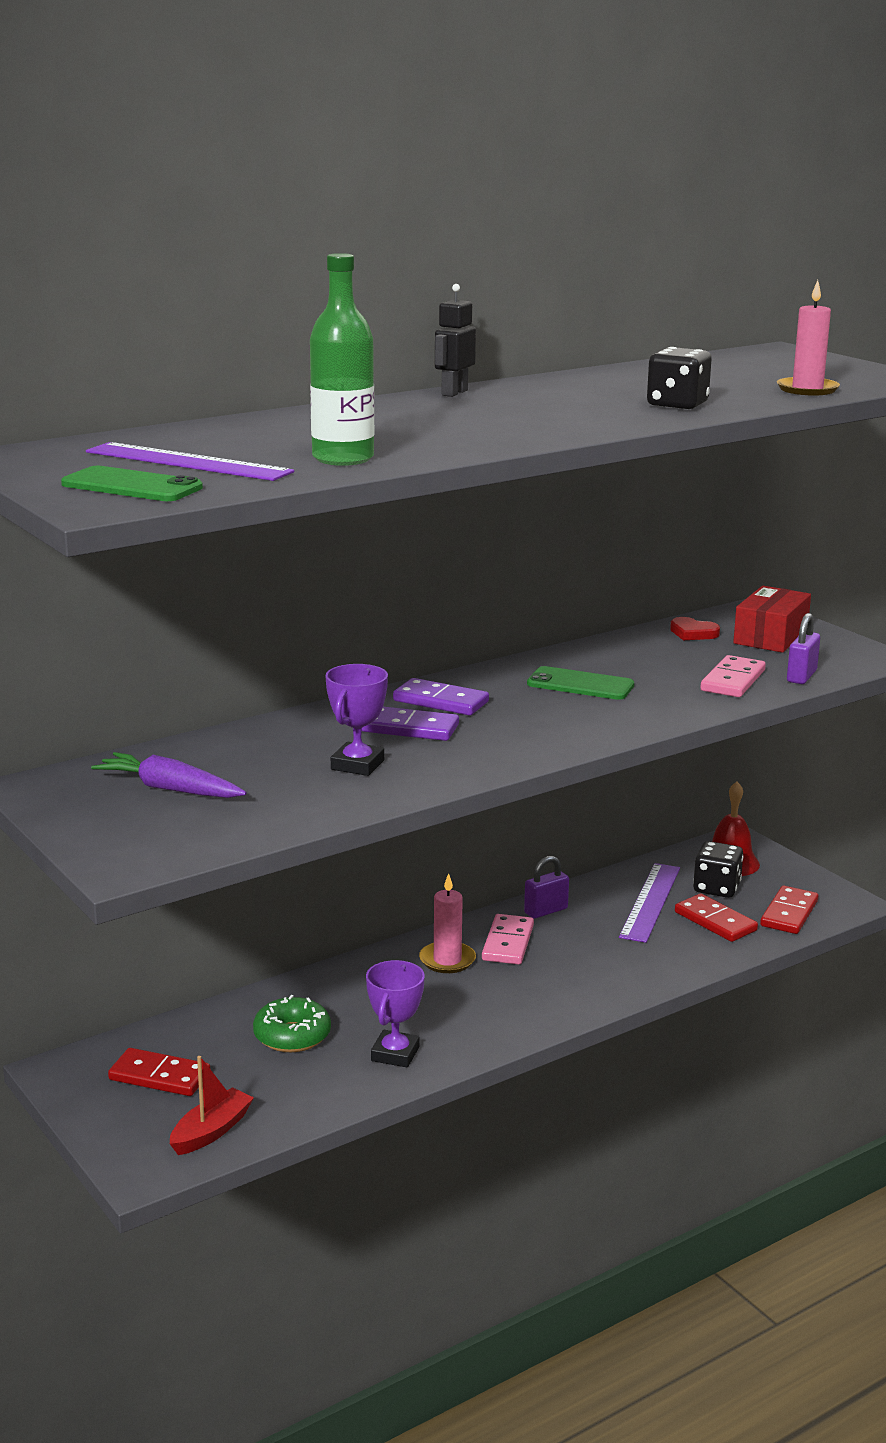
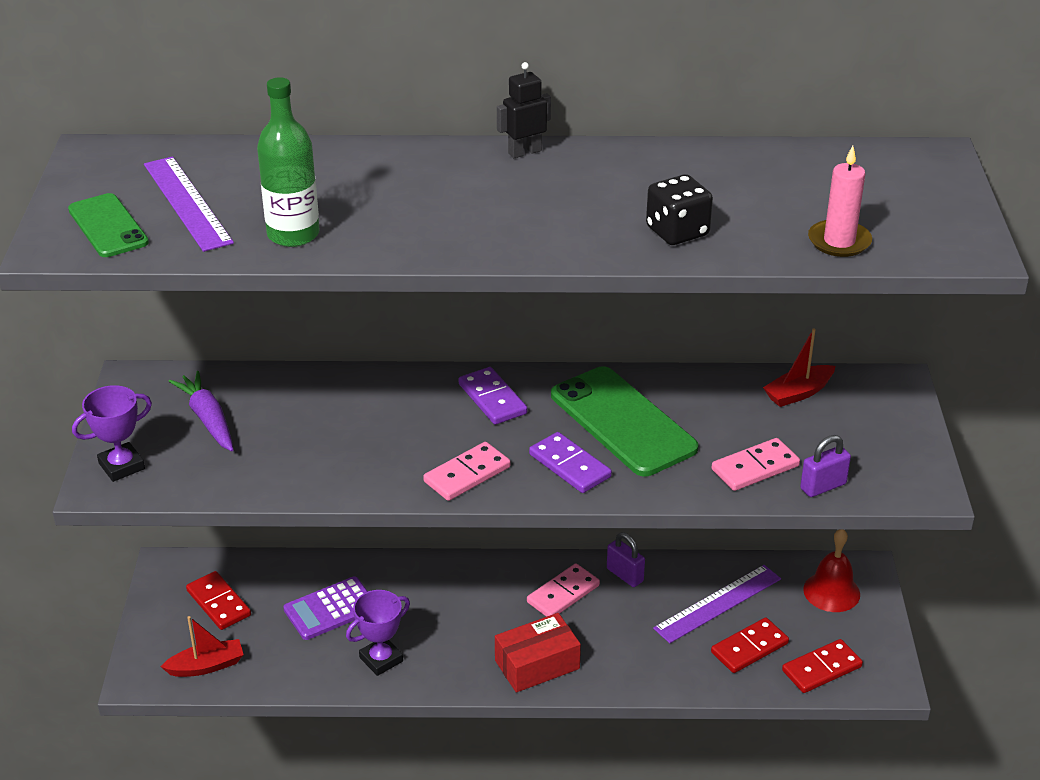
camera: 35 degrees right, 15 degrees up
(292, 1036) = (330, 609): green donut -> purple calculator
(357, 765) = (353, 446): purple trophy -> purple trophy (121, 466)
(410, 728) = (435, 421): purple domino -> purple domino (570, 466)
(447, 960) = (502, 590): pink candle -> none
(498, 751) = (467, 474): none -> pink domino
(545, 911) = (625, 575): purple padlock -> purple padlock turned 45 degrees clockwise
(580, 685) = (622, 422): green phone -> green phone, size x1.72
(693, 633) = (798, 393): red heart -> red boat
(715, 921) = (749, 648): red domino -> red domino turned 60 degrees clockwise
(716, 888) = (789, 614): black dice -> none
(770, 636) = (862, 424): red box -> red box (537, 664)

